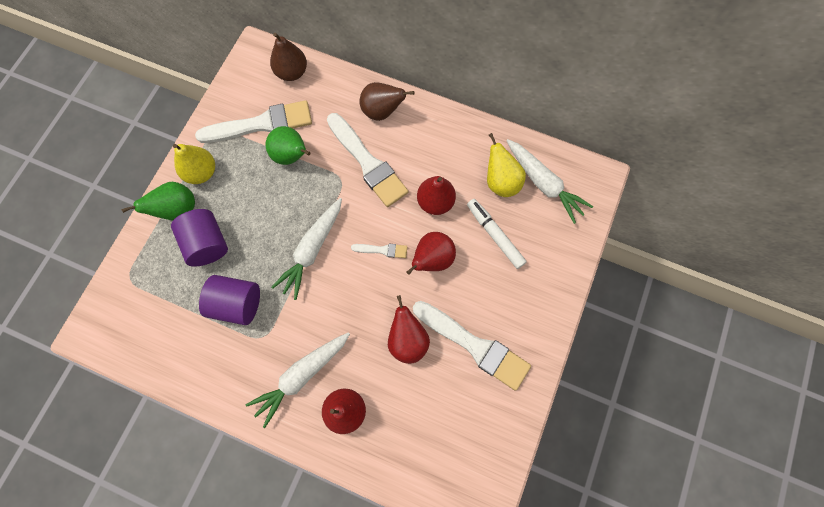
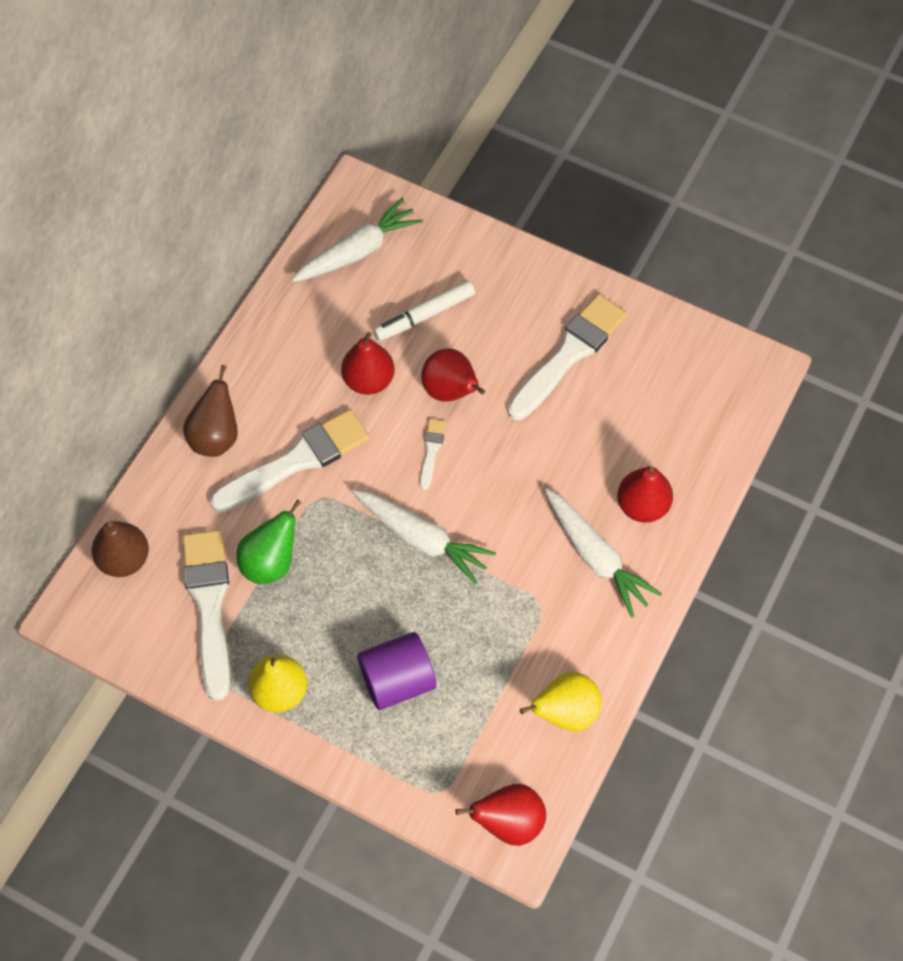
camera: 85 degrees left, 10 degrees down
(178, 210) = (338, 725): green pear -> none
(237, 303) = (491, 638): purple cylinder -> none
(407, 340) = (556, 429): red pear -> red pear (509, 822)
(500, 182) = (349, 300): yellow pear -> yellow pear (565, 712)

